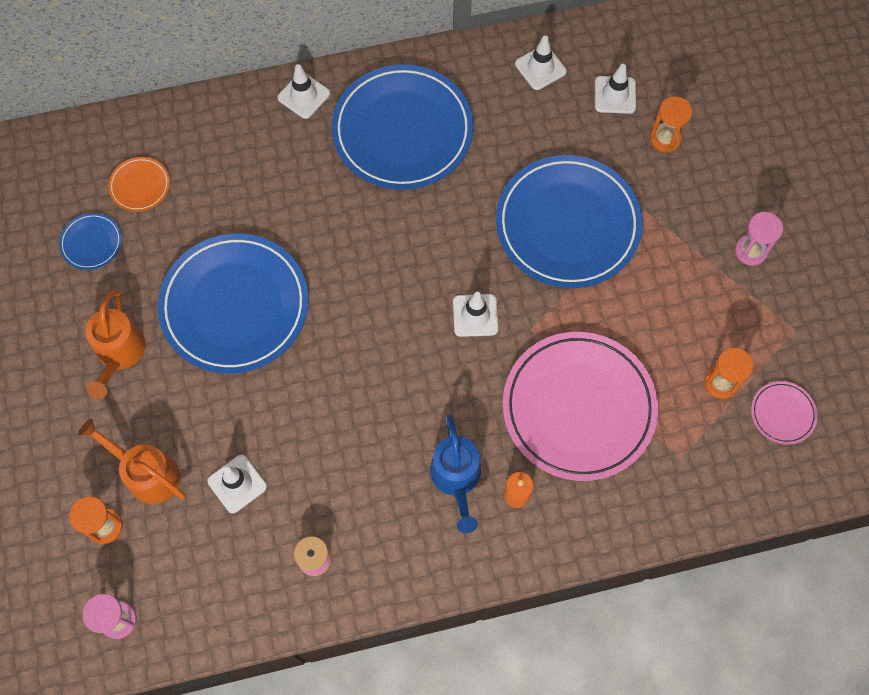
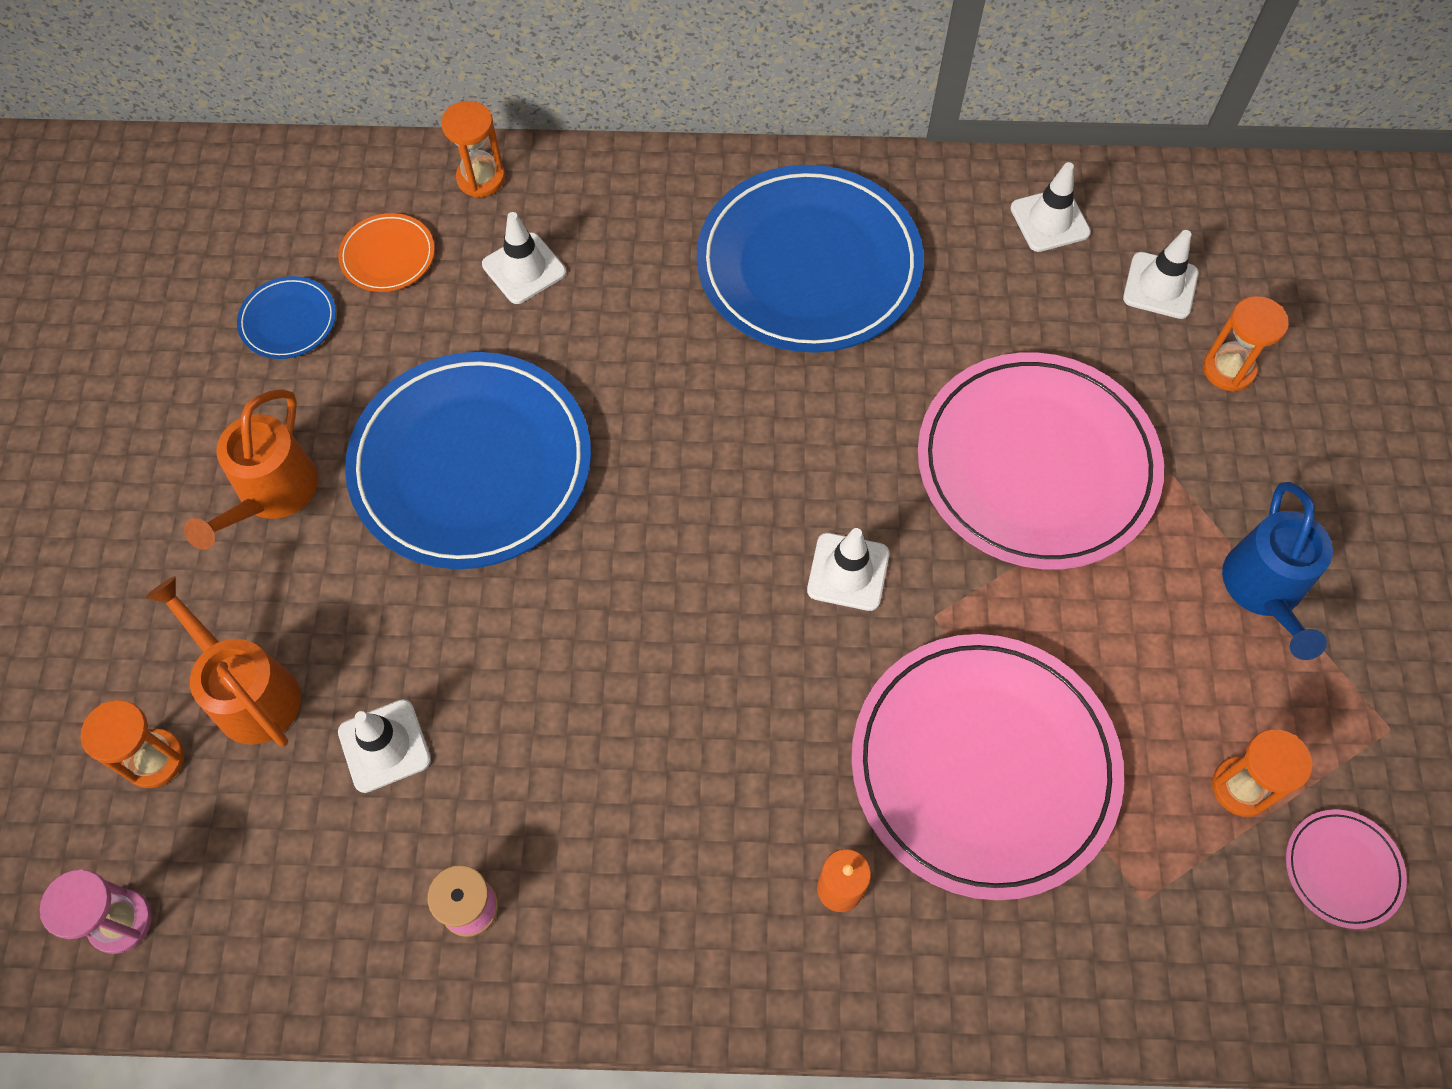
camera: 15 degrees right, 5 degrees down
(182, 120) = (481, 178): none -> orange hourglass
(303, 95) = (672, 182): white traffic cone -> white traffic cone (524, 268)
(457, 479) = (745, 834): blue watering can -> blue watering can (1264, 591)
(567, 224) = (1036, 465): blue plate -> pink plate
(750, 251) = (1338, 579): pink hourglass -> none

